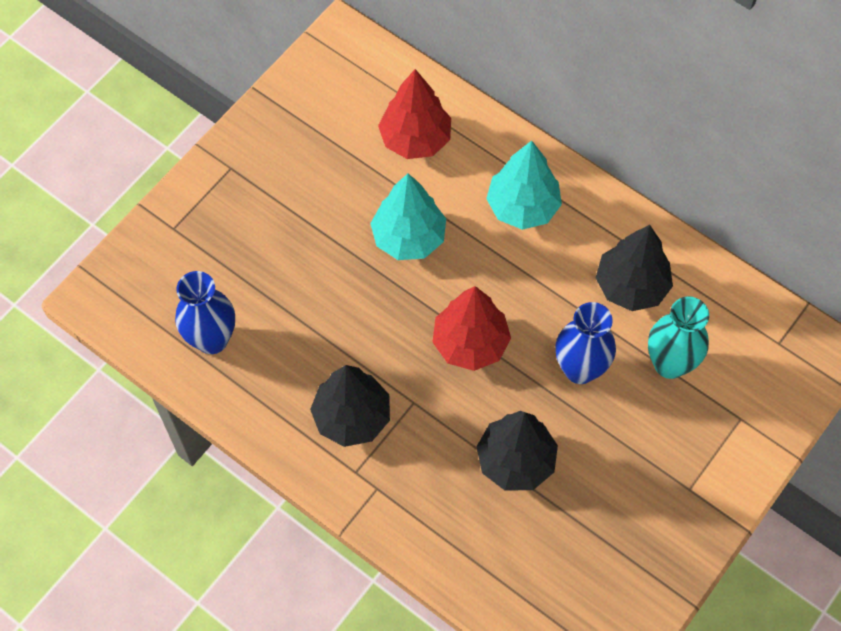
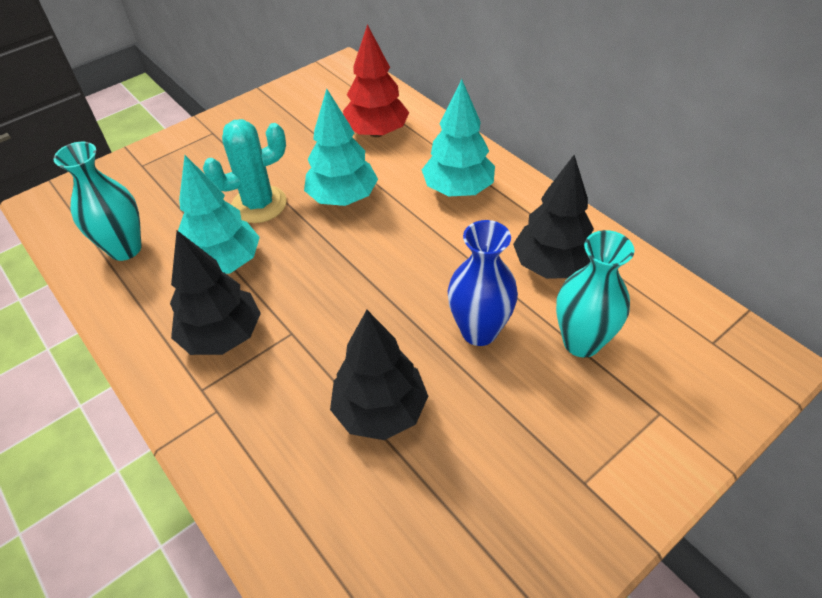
camera: 15 degrees right, 15 degrees down
(212, 339) = (125, 249): blue vase -> turquoise vase
(320, 338) = (225, 263): none -> turquoise tree
(325, 260) = (259, 204): none -> turquoise cactus
(470, 343) = (370, 290): red tree -> none

